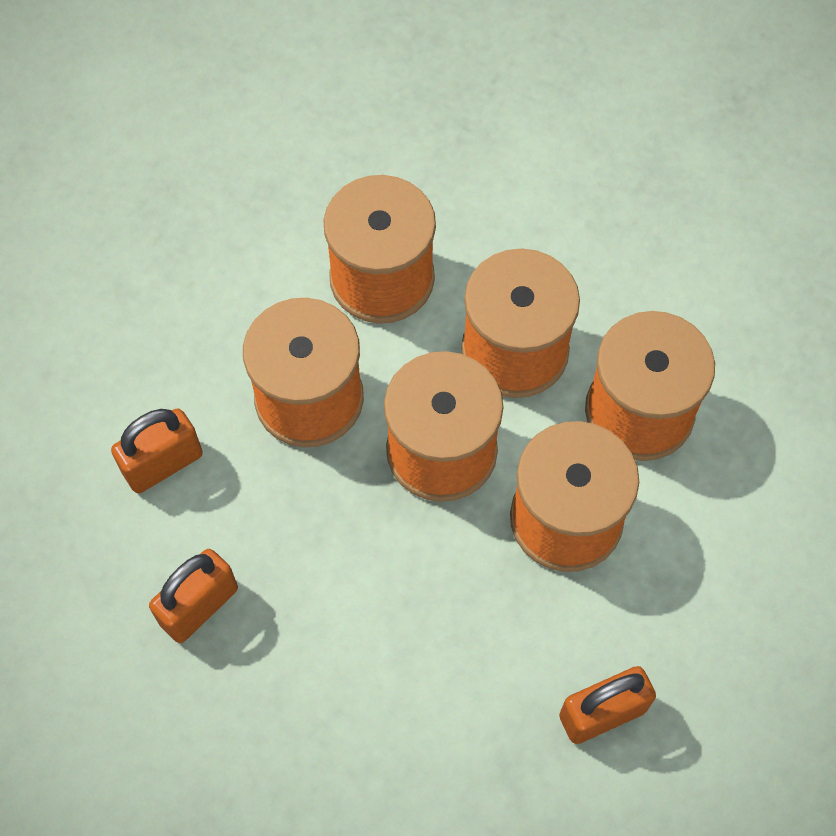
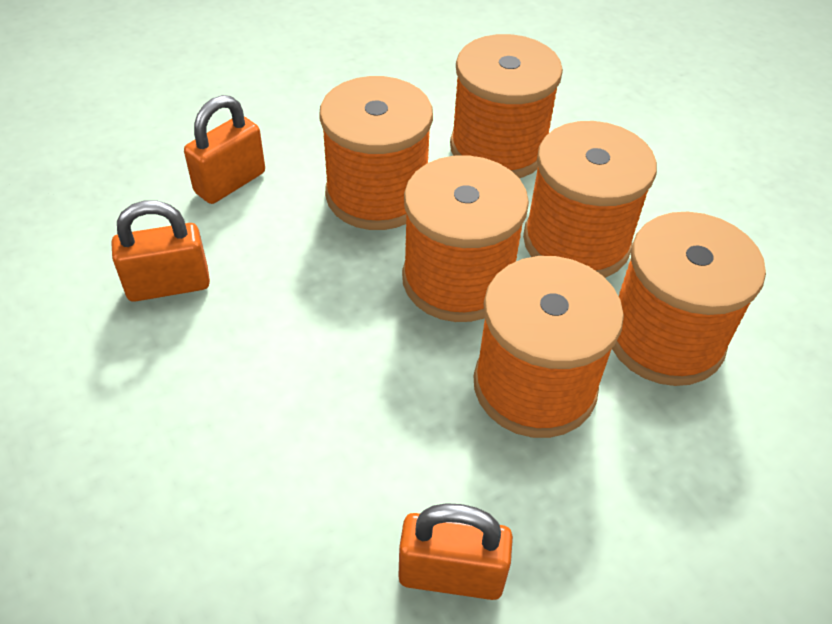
camera: 30 degrees right, 15 degrees down
(163, 464) = (230, 182): orange padlock -> orange padlock turned 45 degrees counterclockwise

